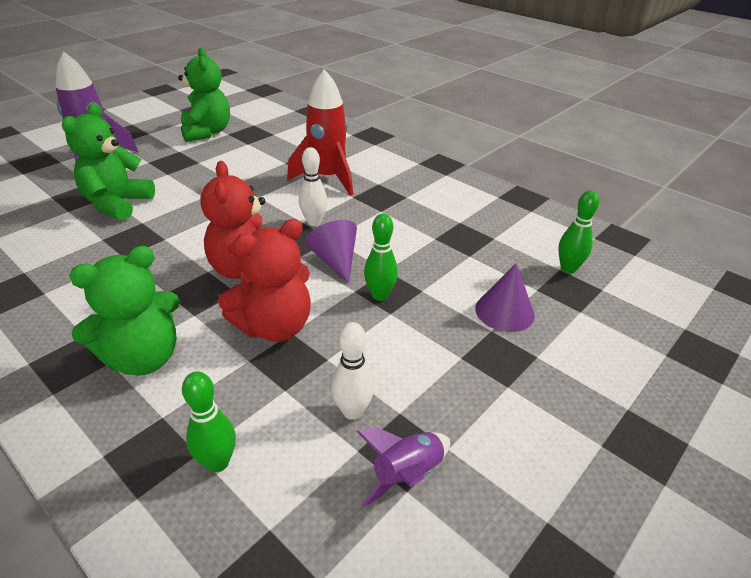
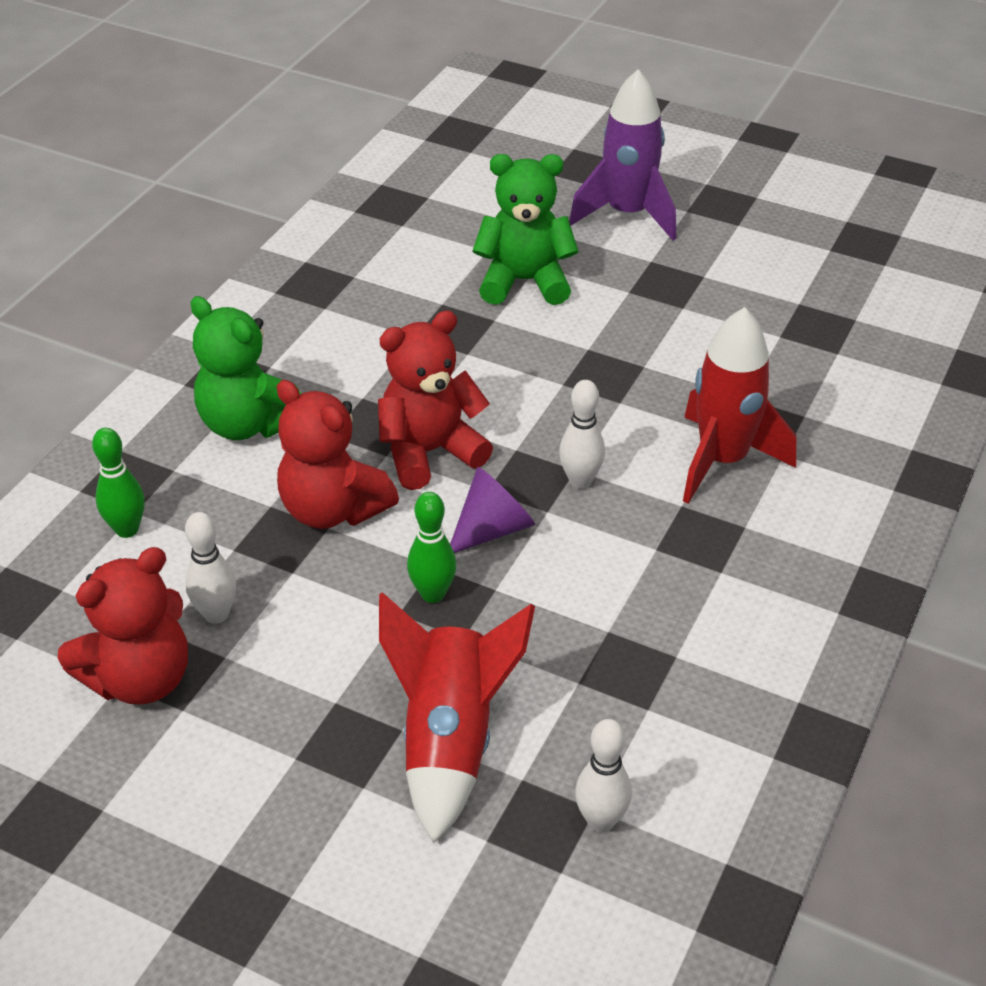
camera: 75 degrees right, 5 degrees up
(207, 132) = (785, 280): green teddy bear -> none
(407, 474) = (140, 679): purple rocket -> red teddy bear
(504, 311) = (450, 741): purple cone -> red rocket
(568, 268) = (601, 821): green bowling pin -> white bowling pin

